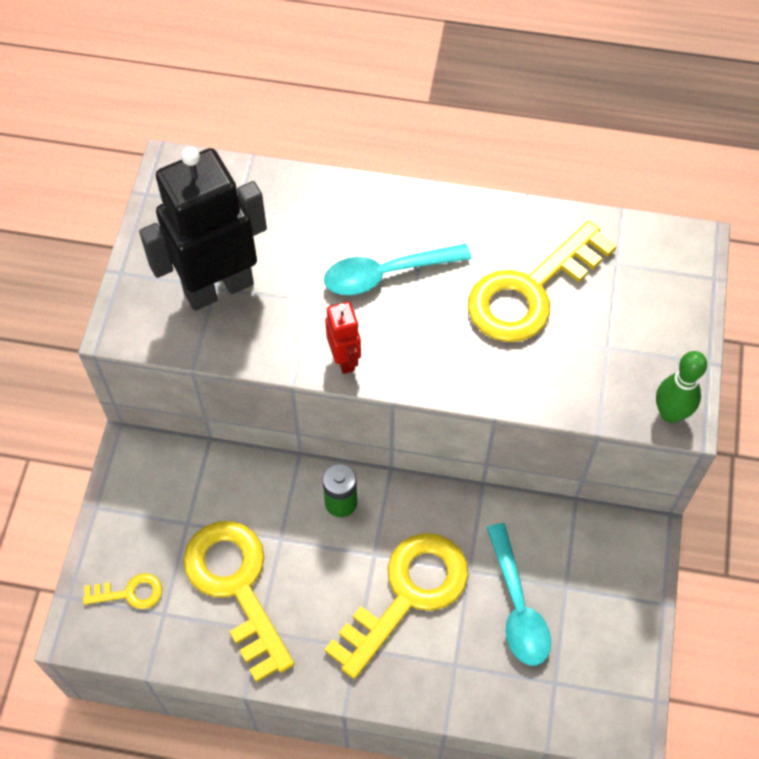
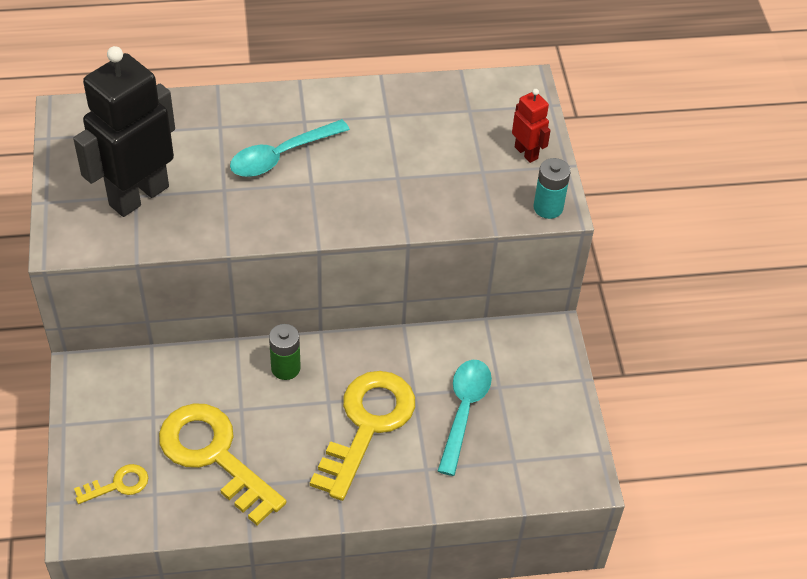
camera: 20 degrees left, 10 degrees down
(345, 359) = (267, 226): red robot -> red robot (526, 153)
(518, 606) = (464, 411): turquoise spoon -> turquoise spoon turned 135 degrees counterclockwise
(530, 291) = (406, 144): yellow key -> none
(670, 413) = (548, 207): green bowling pin -> turquoise battery

